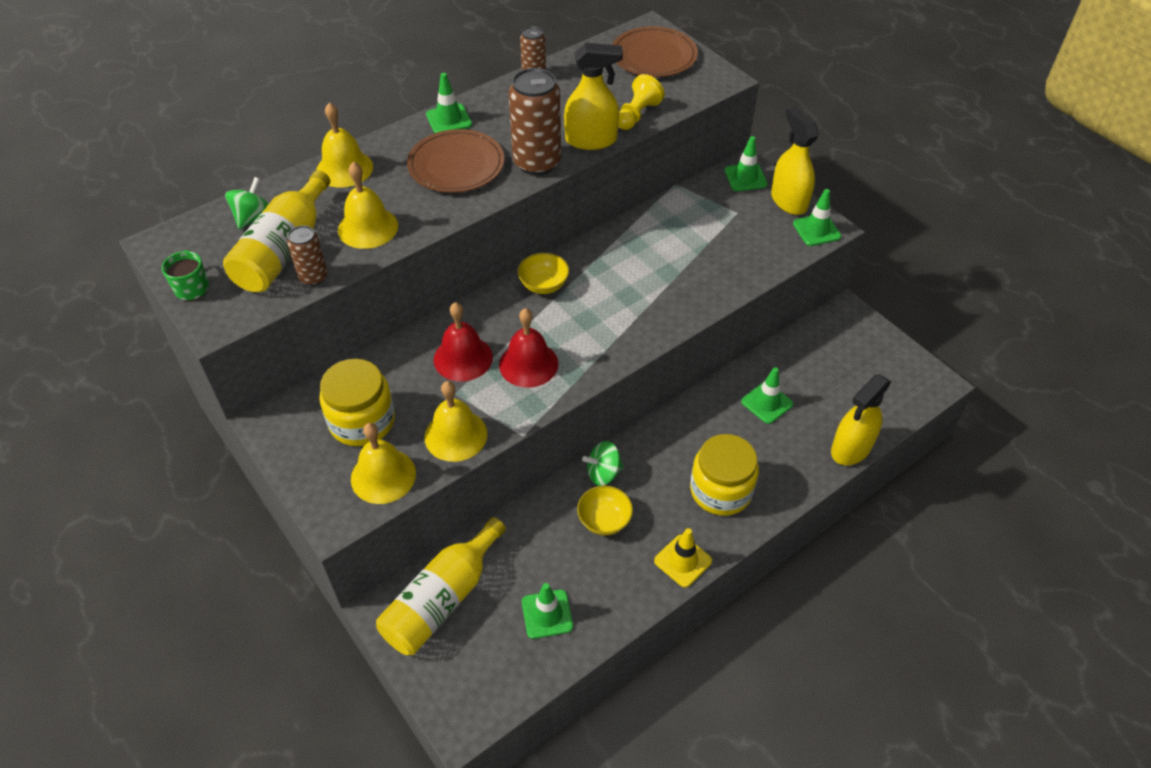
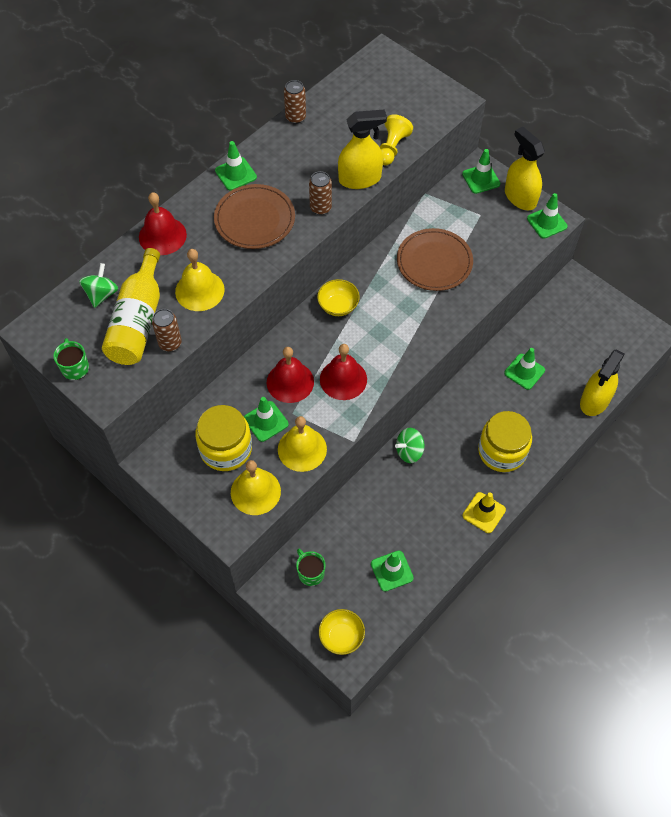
camera: 10 degrees left, 10 degrees up
(344, 168) = (162, 236): yellow bell -> red bell
(420, 397) = (266, 421): none -> green traffic cone
(442, 599) = (310, 573): yellow bottle -> green mug
(537, 163) = (320, 208): brown can -> brown can, size x0.55
(604, 520) = (418, 490): yellow bowl -> yellow bowl (341, 636)
(653, 56) = (392, 84): brown plate -> brown plate (434, 262)

